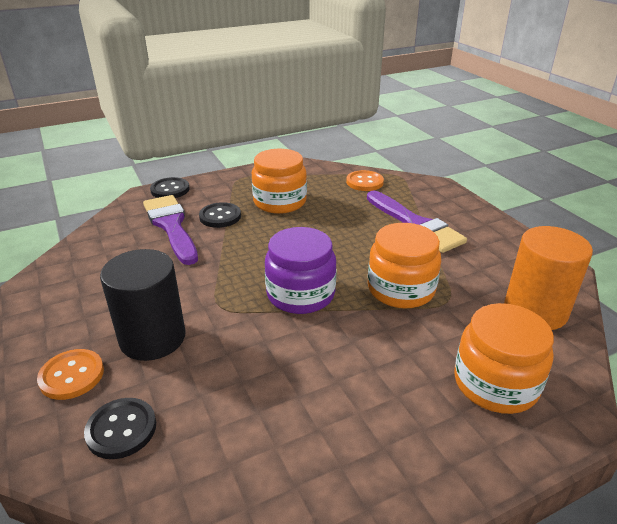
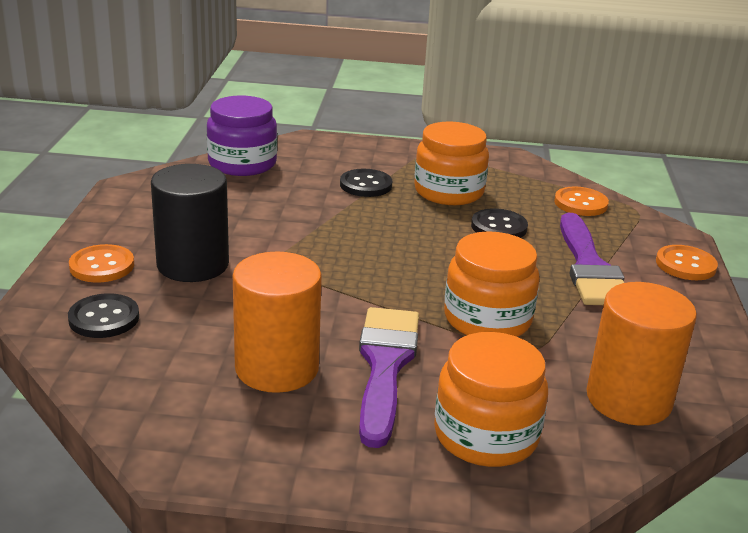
camera: 30 degrees right, 5 degrees down
(170, 190) = (340, 143): black button -> black button (499, 227)
(171, 226) = (306, 178): purple brush -> purple brush (385, 366)
(300, 294) = (370, 283): purple jar -> purple jar (242, 163)
(309, 403) = (277, 368): none -> orange cylinder
(461, 202) = (685, 265): none -> orange button

